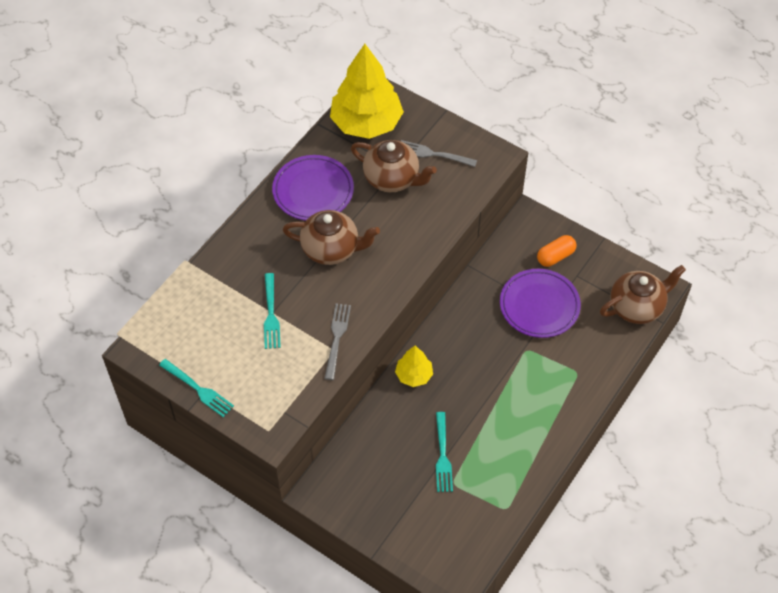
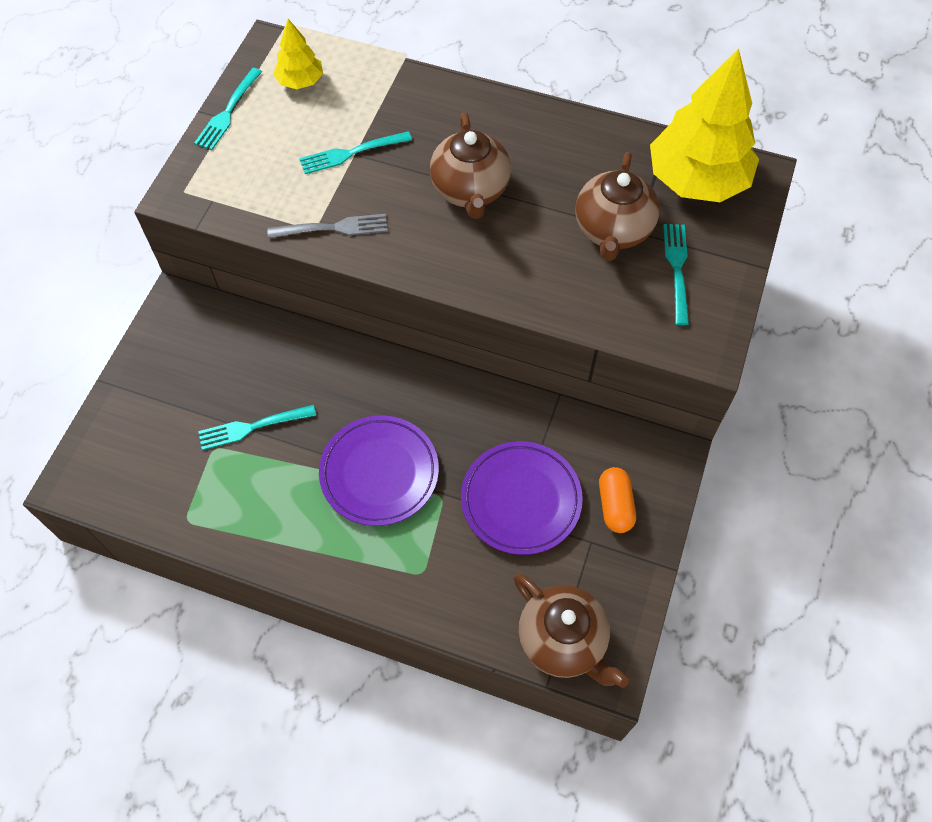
camera: 75 degrees right, 5 degrees up
(313, 191) = (557, 149): purple plate -> purple plate (379, 473)
(414, 375) = (365, 368): yellow tree -> yellow tree (300, 81)
(433, 154) = (677, 269): grey fork -> turquoise fork
(555, 256) = (615, 505): orange capsule -> orange capsule turned 45 degrees clockwise

